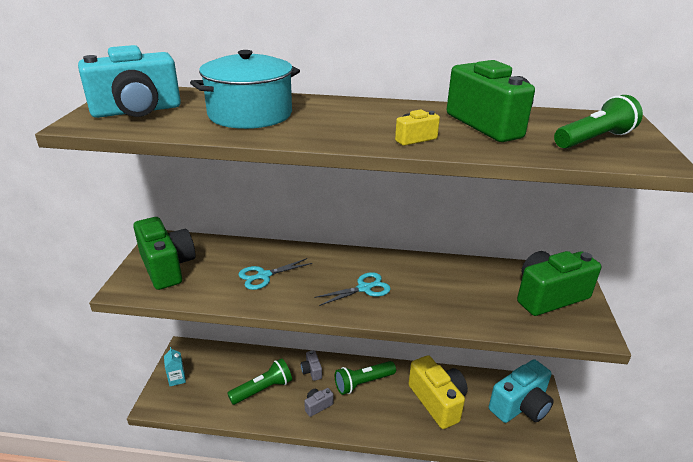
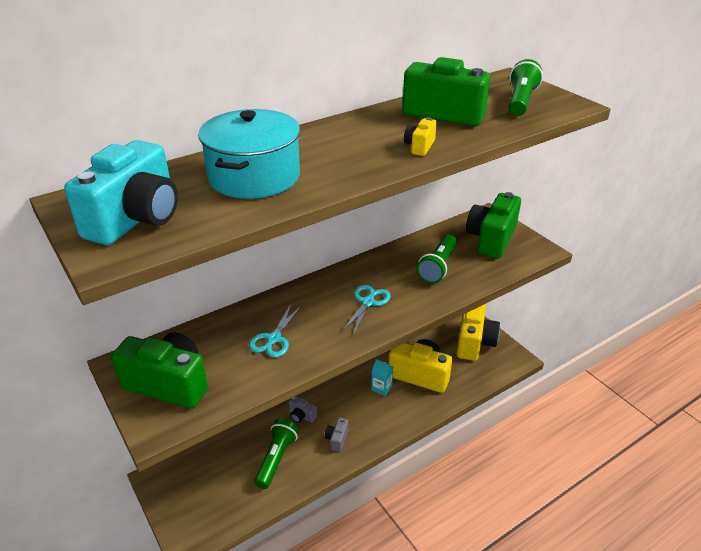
camera: 40 degrees left, 5 degrees up
(177, 379) = (182, 506): turquoise carton -> turquoise carton (381, 388)
(363, 383) = (353, 397): green flashlight -> green flashlight (438, 267)
(520, 406) = (474, 342): turquoise camera -> yellow camera

